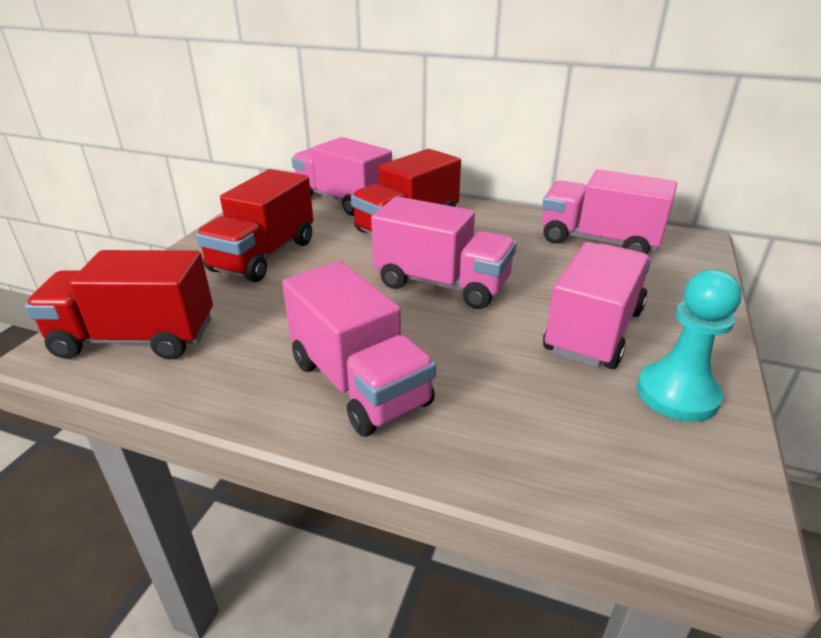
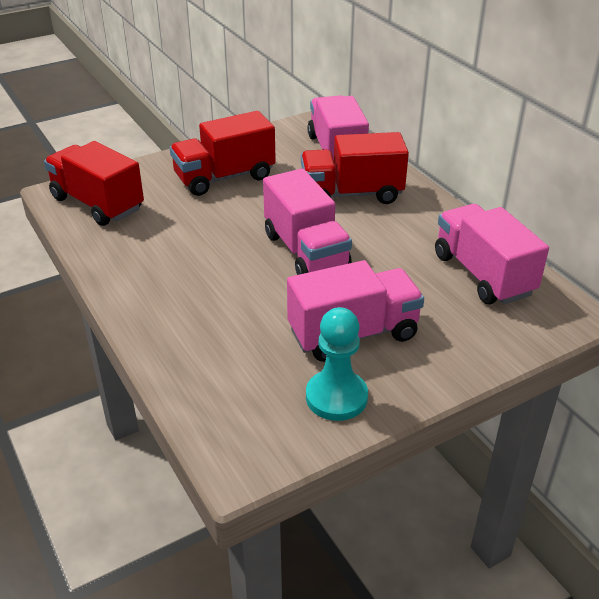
camera: 40 degrees right, 5 degrees up
(359, 383) = (170, 288): pink truck -> none

